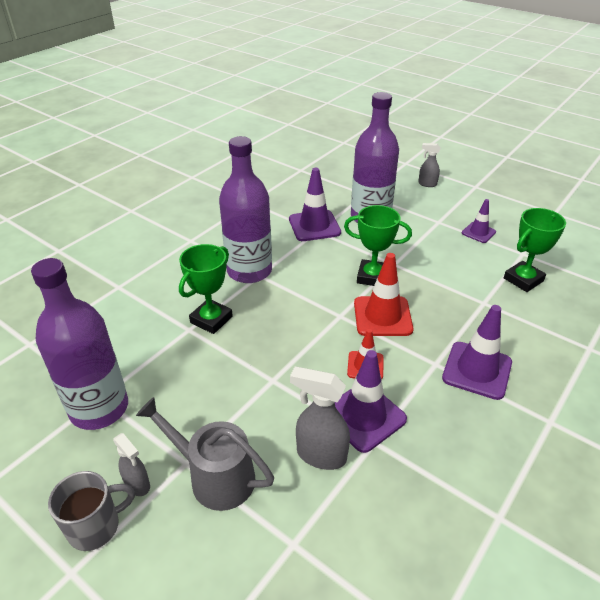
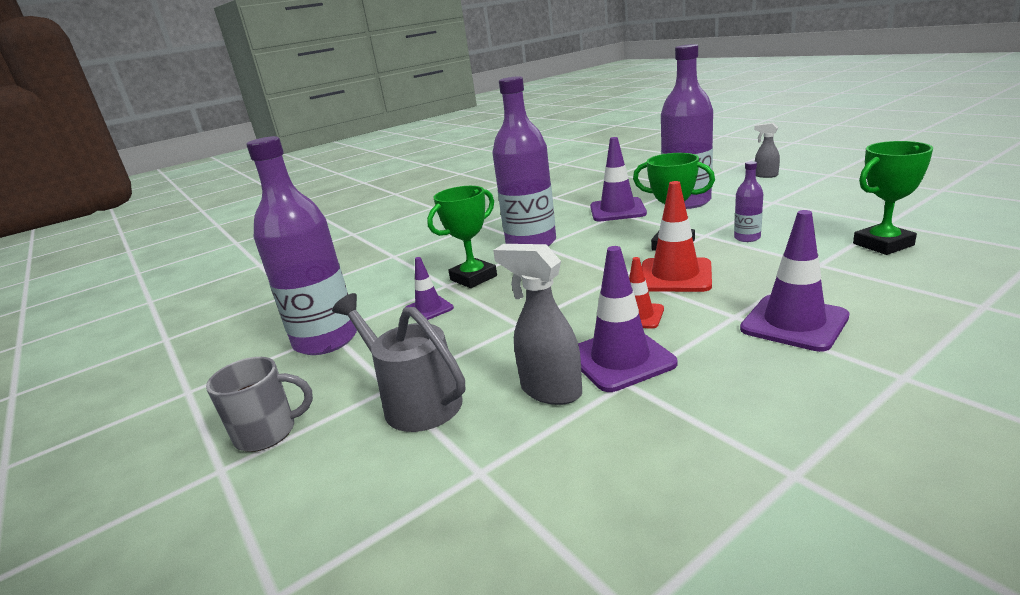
camera: 20 degrees right, 15 degrees down
(137, 485) = (329, 402): grey spray bottle -> none
(427, 269) = (747, 238): none -> purple bottle
(478, 232) = (825, 208): purple traffic cone -> purple traffic cone (429, 309)

